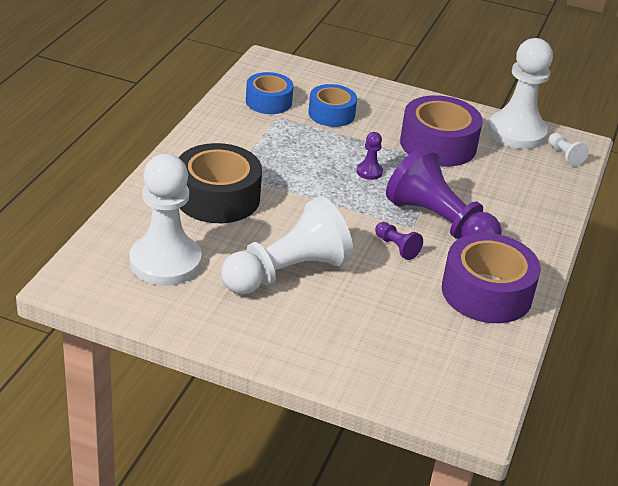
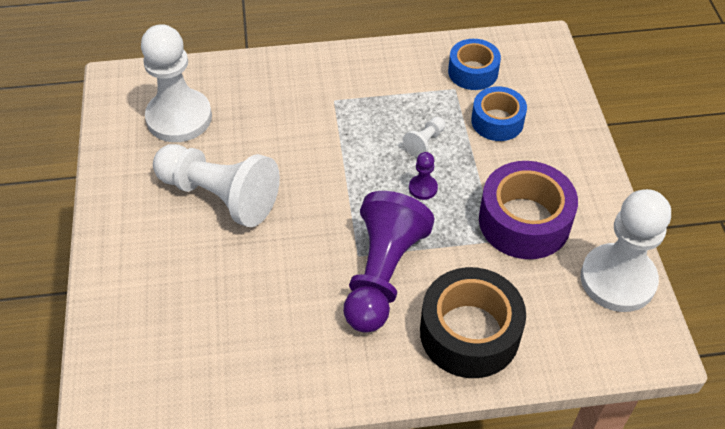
camera: 65 degrees right, 15 degrees up
(217, 197) = (292, 107): black tape -> black tape (469, 333)
(396, 247) = (315, 256): purple pawn -> none
(486, 292) = (296, 354): purple tape -> none
(564, 155) = (614, 341): white pawn -> white pawn (425, 142)

